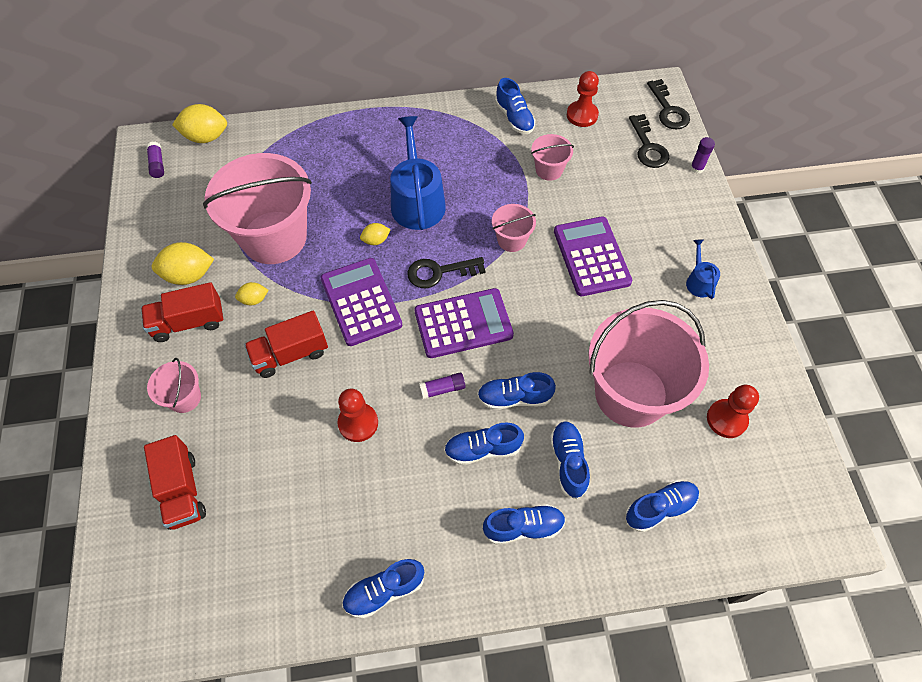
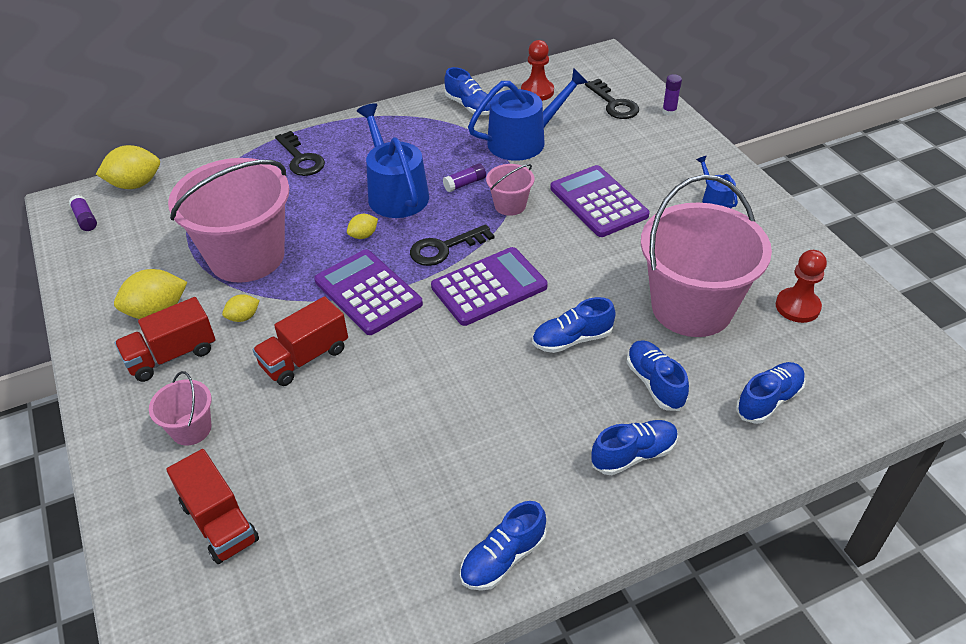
camera: 15 degrees left, 15 degrees down
(358, 423) = (408, 403): red pawn -> none
(442, 389) = (490, 350): purple glue stick -> purple glue stick (465, 184)
(482, 449) = (558, 394): blue shoe -> none
(549, 170) = (523, 140): pink bucket -> blue watering can
(668, 110) = (620, 72): black key -> black key (301, 159)

